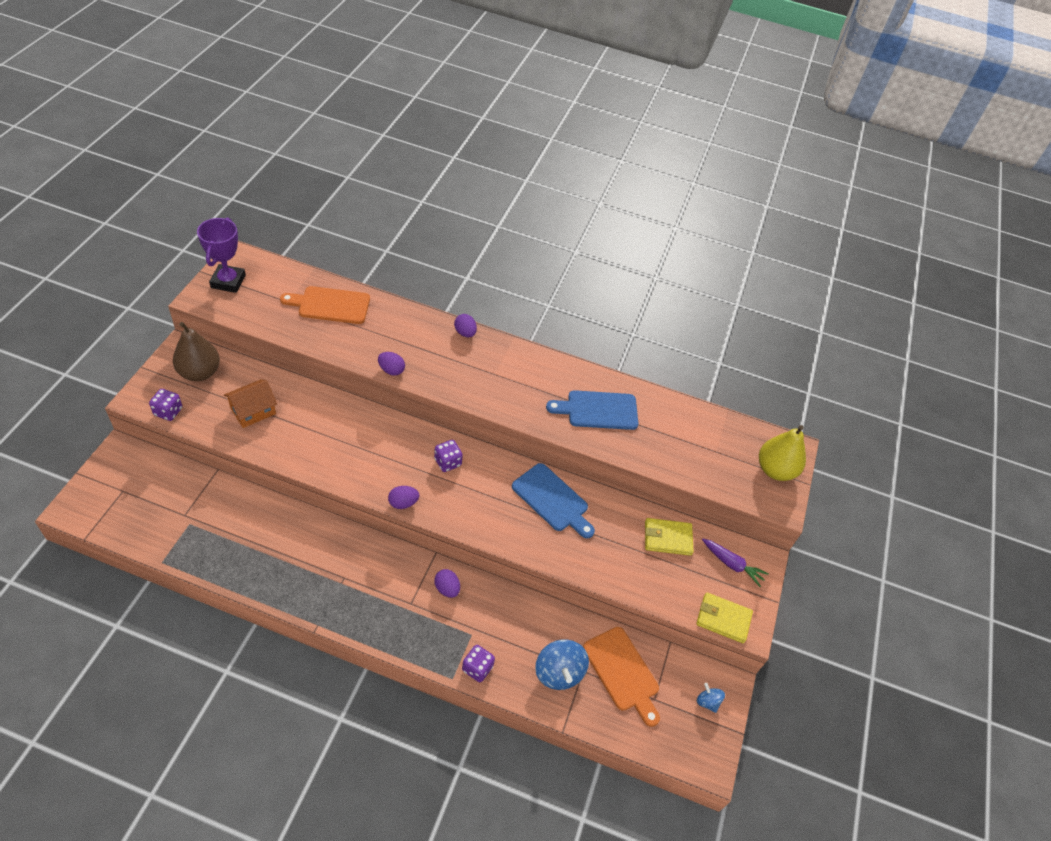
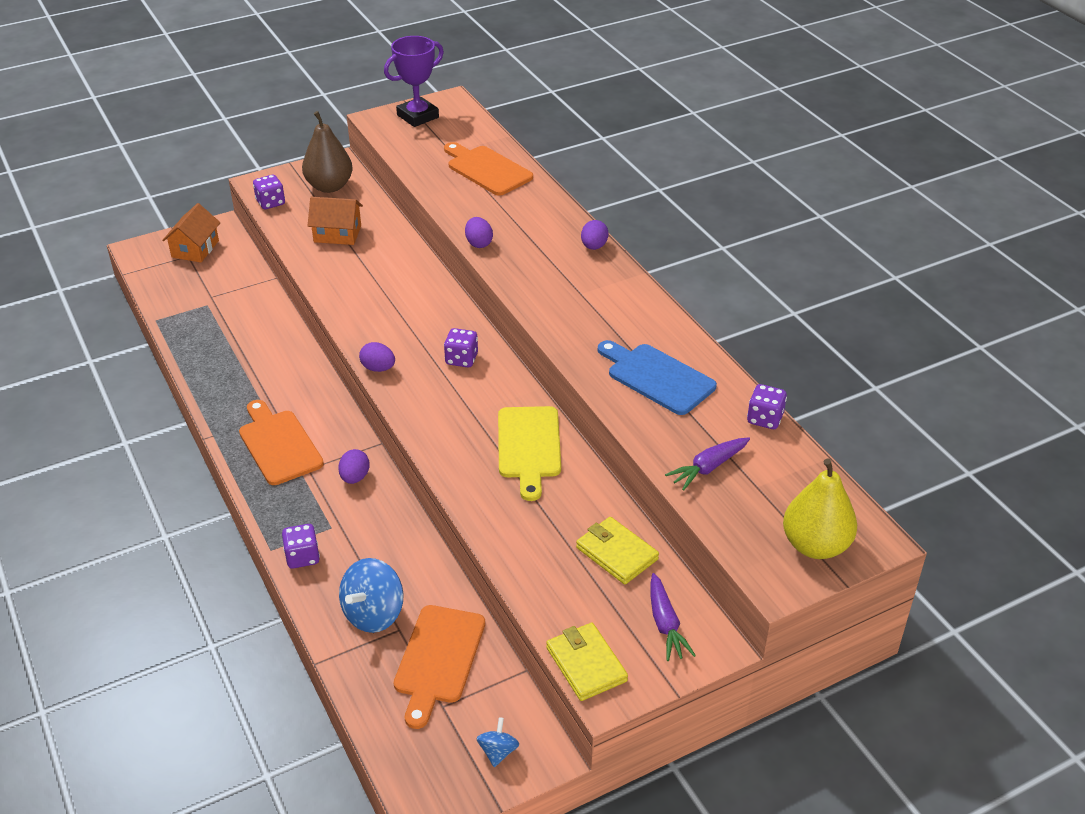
camera: 50 degrees right, 10 degrees down
(122, 481) = (195, 249): none -> orange house
(371, 600) = (278, 444): none -> orange cutting board
(552, 500) = (529, 447): blue cutting board -> yellow cutting board
(676, 404) = (765, 419): none -> purple dice
(683, 455) = (708, 467): none -> purple carrot

